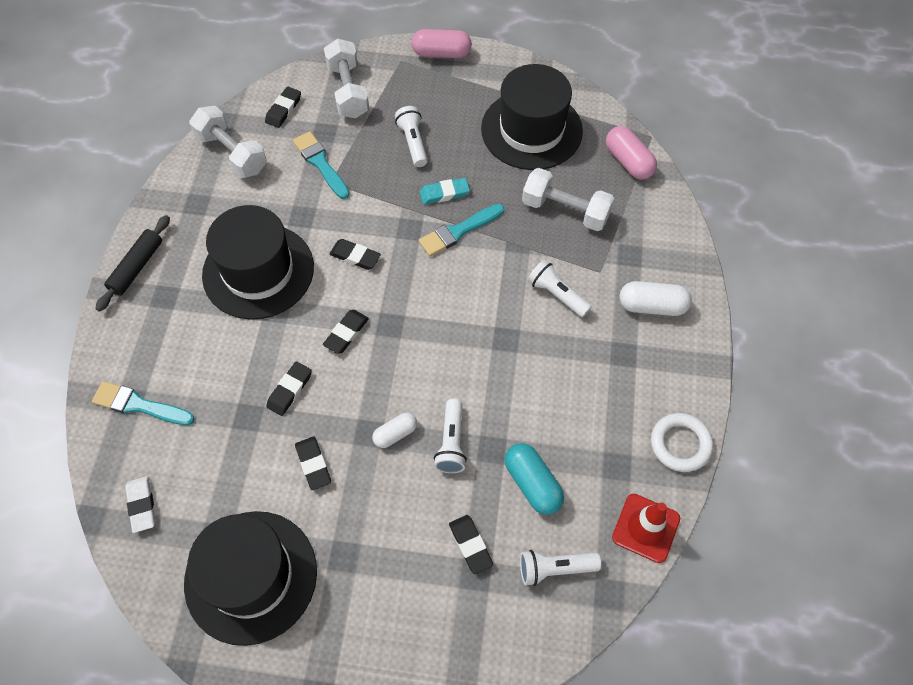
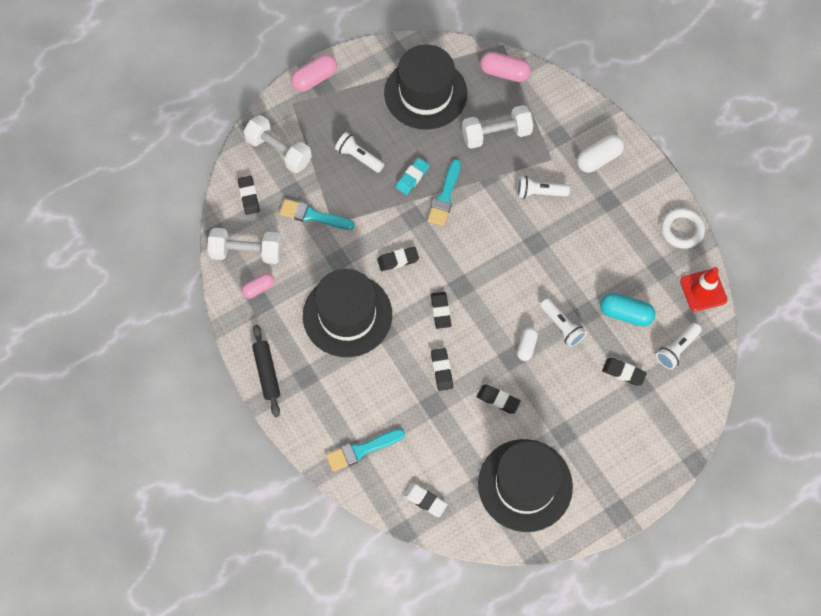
camera: 40 degrees left, 5 degrees up
(209, 190) = (258, 288): none -> pink capsule

